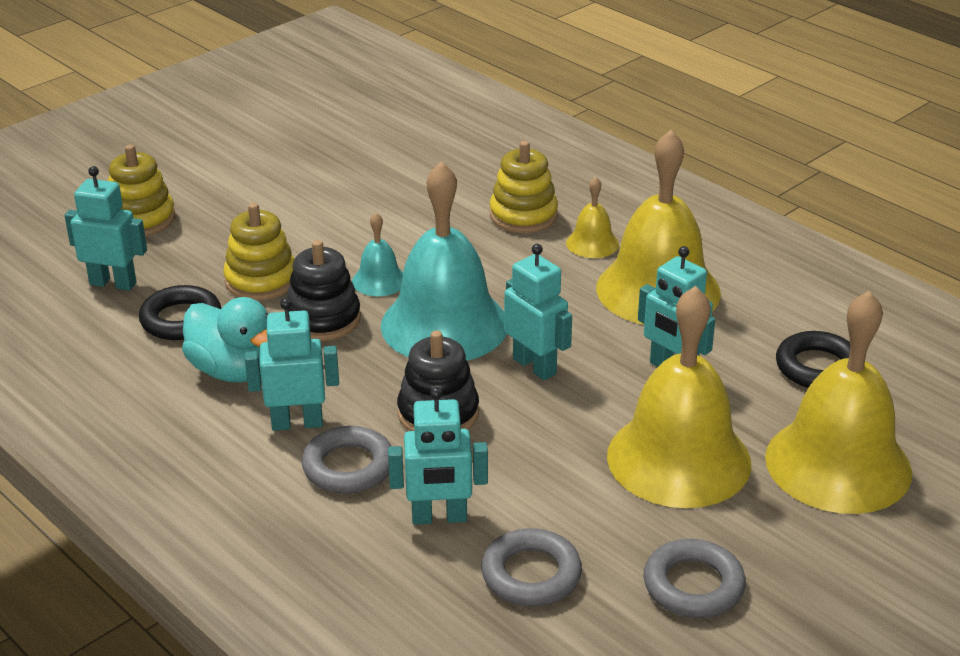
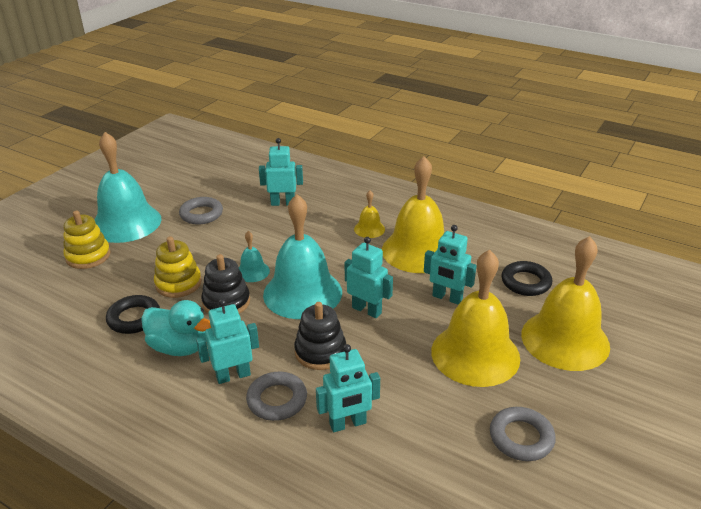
camera: 15 degrees left, 0 degrees up
(113, 283) = (81, 301): turquoise robot -> turquoise robot (283, 203)
(211, 177) = (126, 223): none -> turquoise bell
(523, 215) = (323, 218): yellow stacking toy -> none
(531, 574) = (421, 452): grey ring -> grey ring (201, 214)

